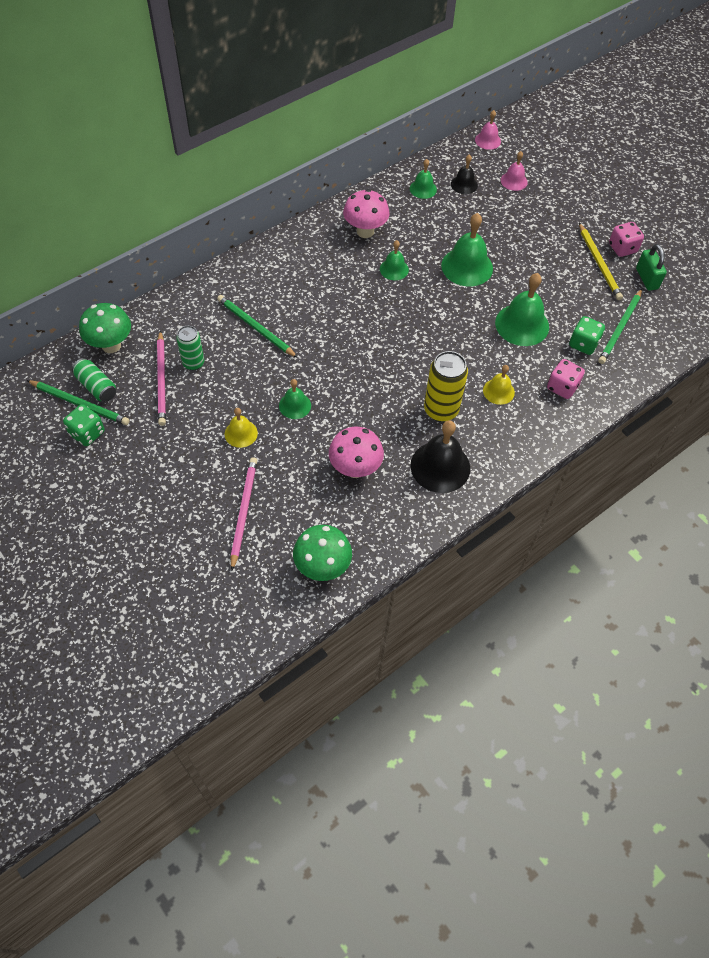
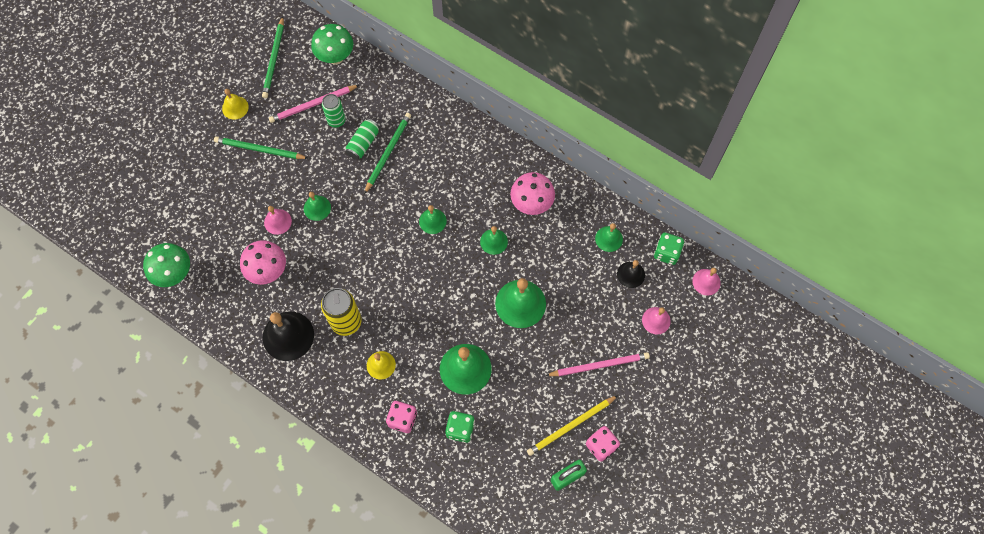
camera: 75 degrees right, 10 degrees up
(87, 433) = (249, 75): green dice -> green dice (666, 253)
(96, 386) = (293, 63): green can -> green can (363, 143)
(241, 433) = (278, 178): yellow bell -> yellow bell (235, 107)
(243, 512) = (208, 204): pink pencil -> pink pencil (599, 365)
(296, 446) = (277, 221): none -> pink bell
(352, 310) = (432, 221): none -> green bell
(620, 328) = (491, 460): green pencil -> green pencil (259, 149)

